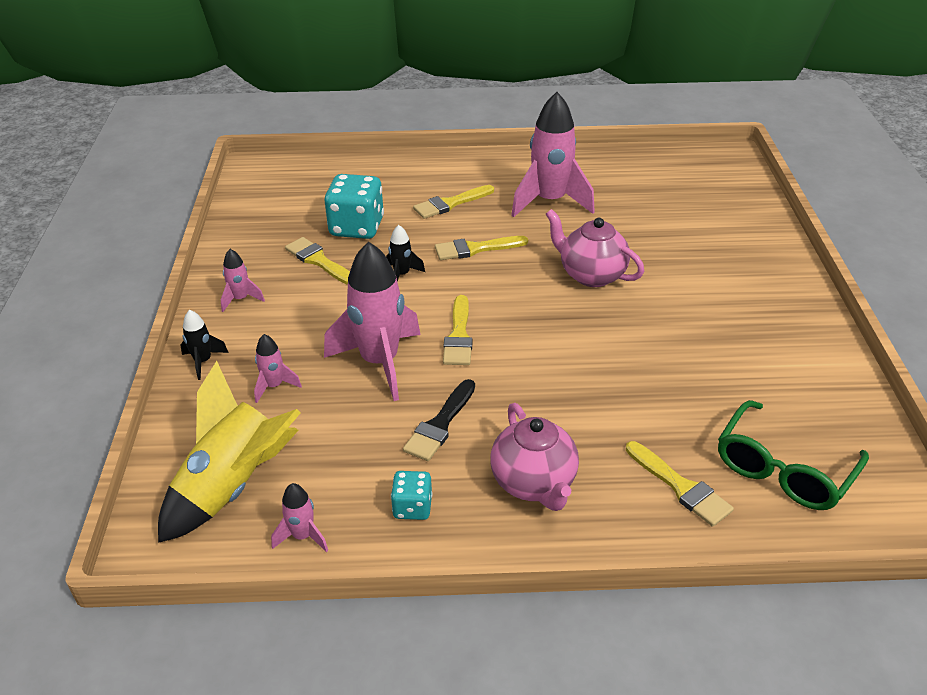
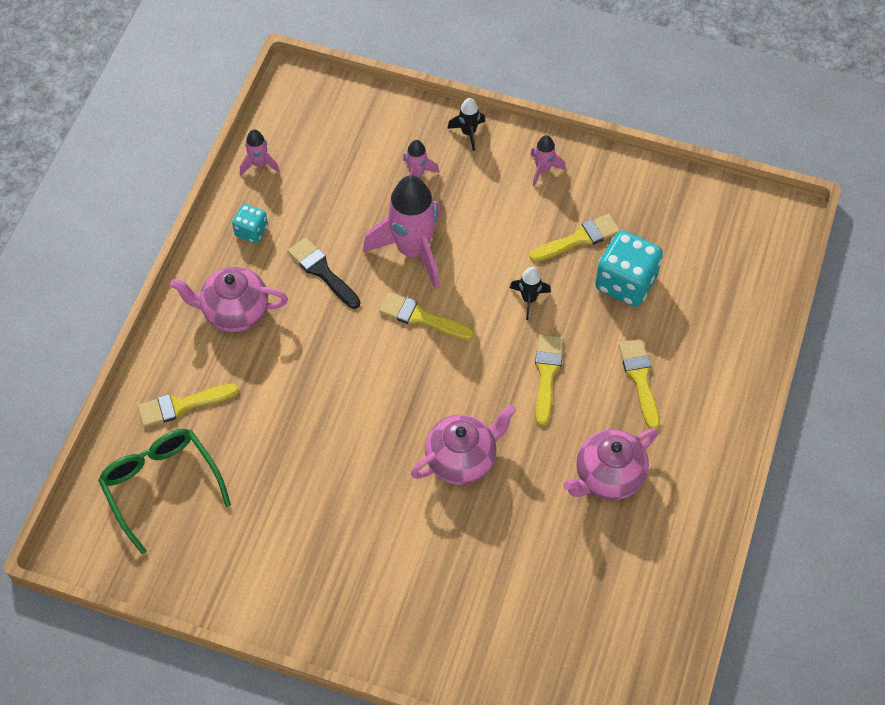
camera: 110 degrees right, 20 degrees up
(233, 486) = (323, 133): yellow rocket -> none
(550, 202) = (608, 477): pink rocket -> pink teapot

